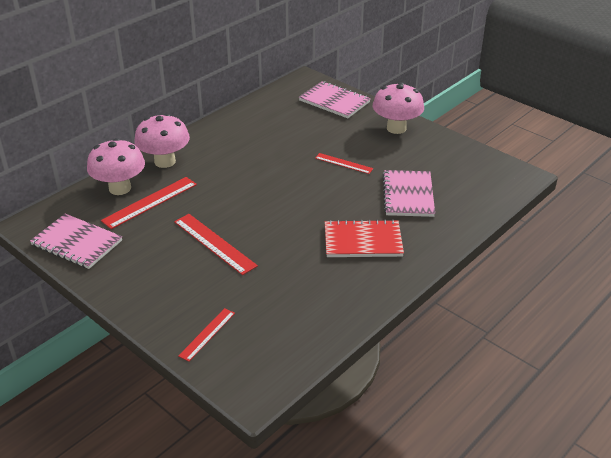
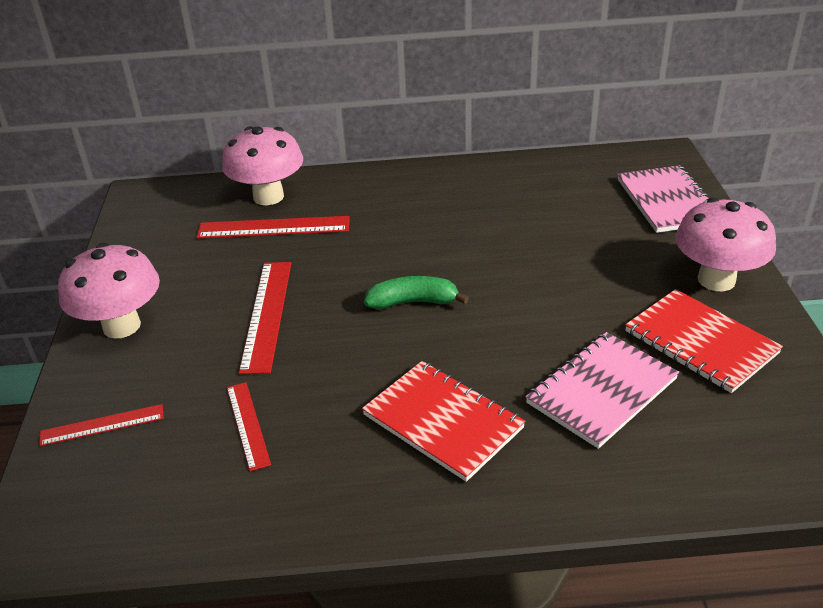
camera: 45 degrees right, 0 degrees up
(77, 243) = (147, 237): pink notebook -> none
(165, 161) = (353, 187): pink mushroom -> pink mushroom (121, 326)
(280, 201) = (413, 302): none -> green banana
(343, 163) = (566, 294): red ruler -> red ruler (247, 425)
(420, 157) = (700, 342): none -> red notebook

